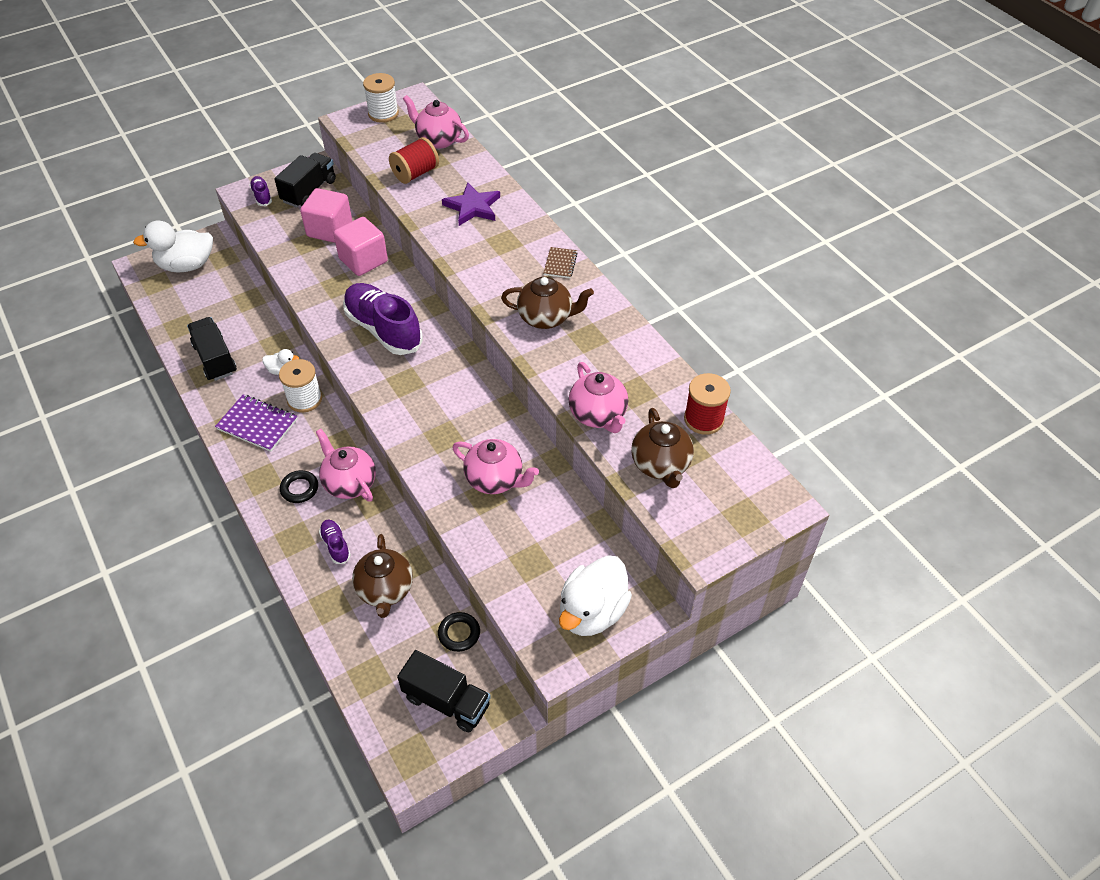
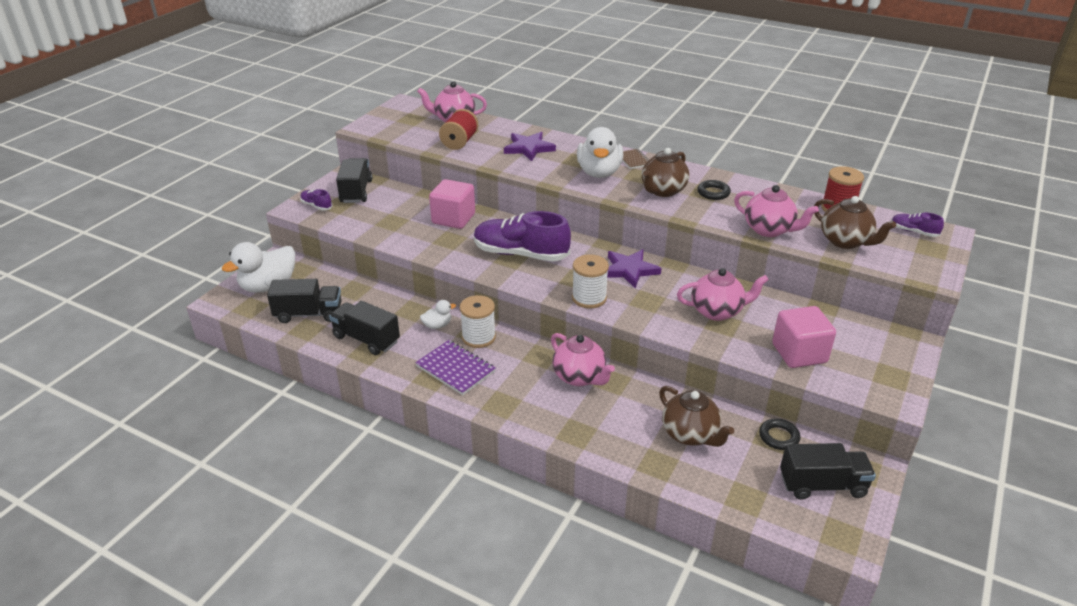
camera: 30 degrees left, 15 degrees down
(193, 310) = (308, 314): none -> black truck
(257, 424) = (455, 369): purple notebook -> purple notebook turned 45 degrees clockwise
(299, 489) = (542, 397): black ring -> black ring (713, 193)
(329, 230) = (402, 209): pink cube -> pink cube (799, 353)
(335, 545) = (616, 422): purple shoe -> purple shoe (913, 232)
(349, 483) = (579, 377): pink teapot -> pink teapot turned 150 degrees counterclockwise
(383, 114) = (390, 117): white spool -> white spool (589, 298)
(463, 393) = (629, 270): none -> purple star
(546, 318) = (663, 191): brown teapot -> brown teapot turned 150 degrees clockwise
(592, 612) = (881, 360): white duck -> white duck (599, 173)

